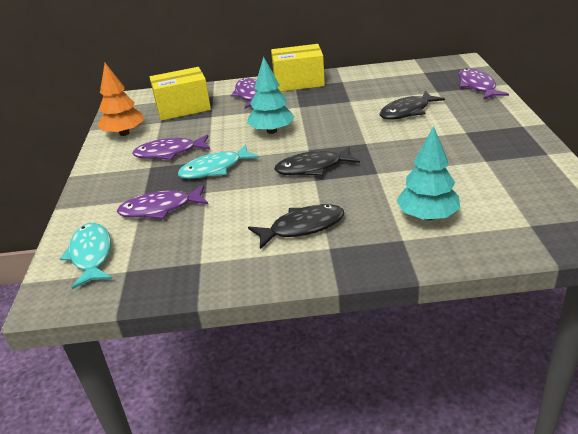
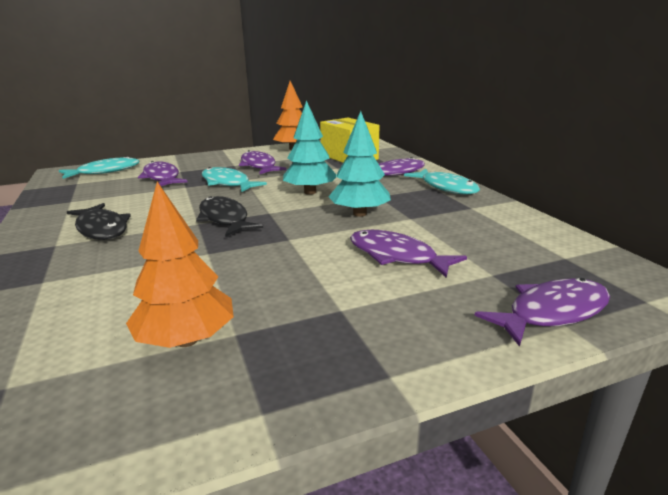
camera: 70 degrees right, 10 degrees down
(299, 82) = (446, 187): yellow box -> turquoise fish
(407, 111) = (396, 256): black fish -> purple fish
(427, 216) = (85, 293): turquoise tree -> turquoise tree (359, 214)
(490, 174) = (186, 340): none -> orange tree

